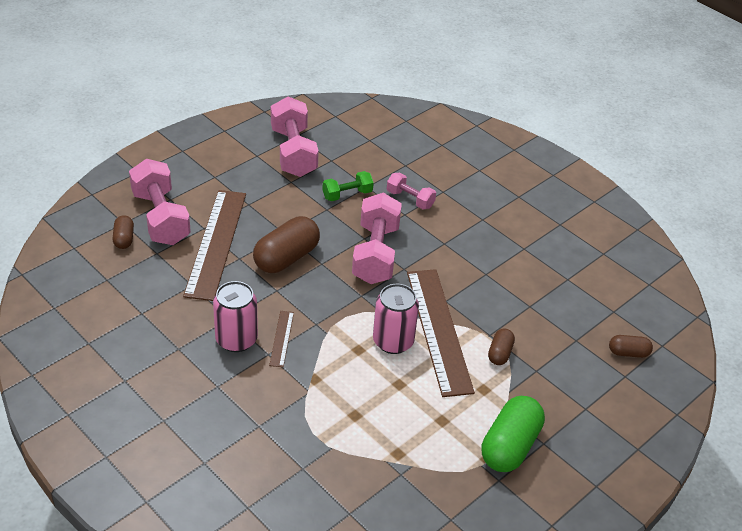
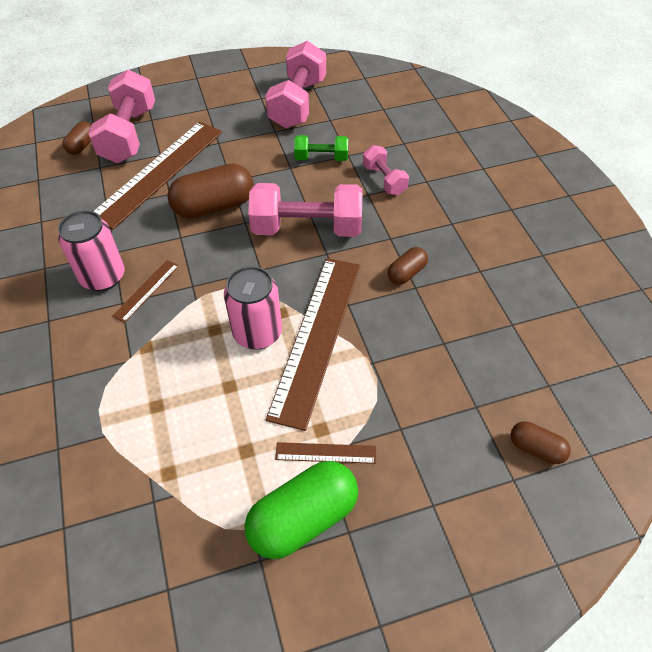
camera: 30 degrees right, 10 degrees up
(375, 254) = (307, 228): pink dumbbell -> pink dumbbell turned 60 degrees clockwise
(497, 402) = (325, 453): none -> brown ruler
(500, 353) = (369, 390): brown capsule -> brown capsule (406, 273)

